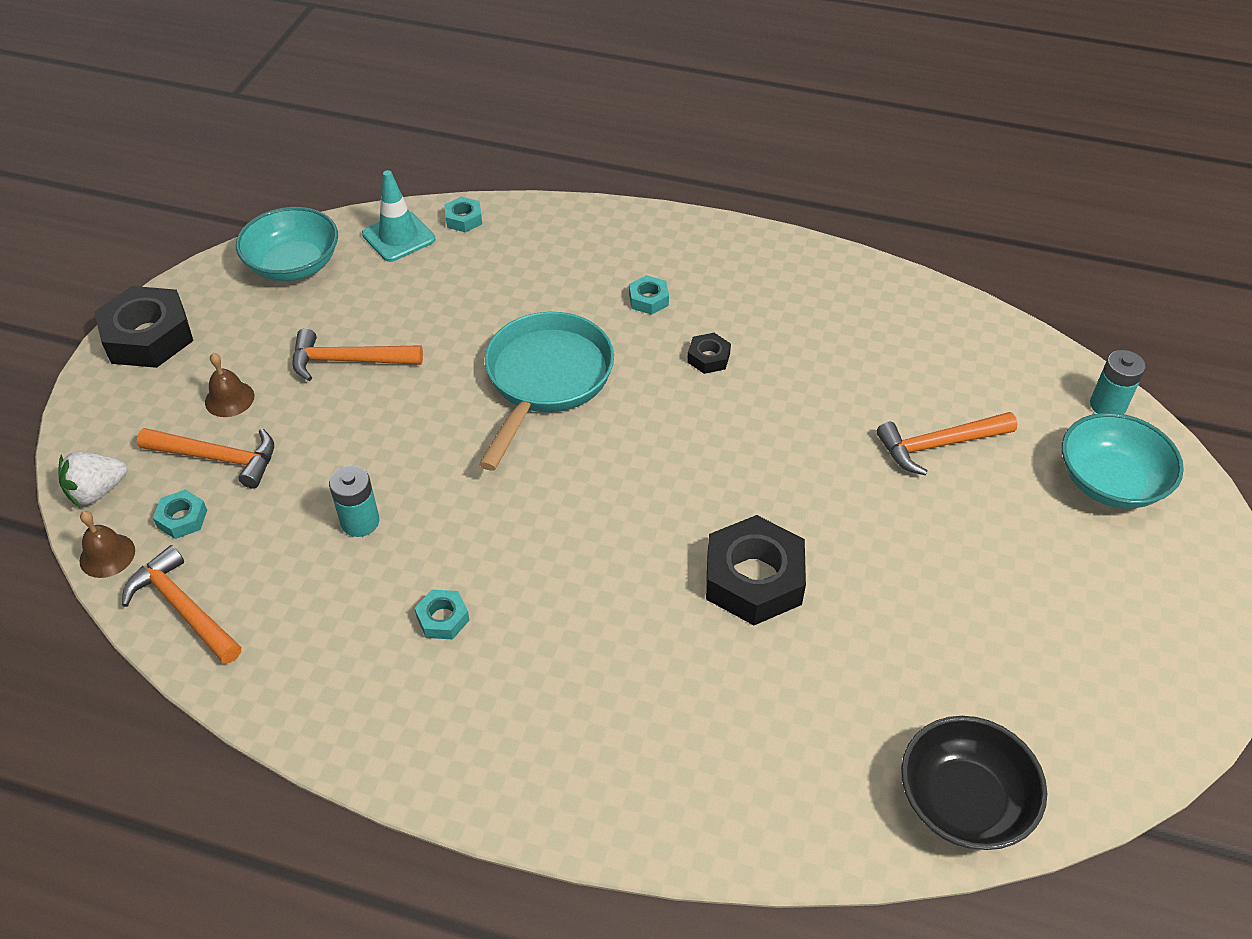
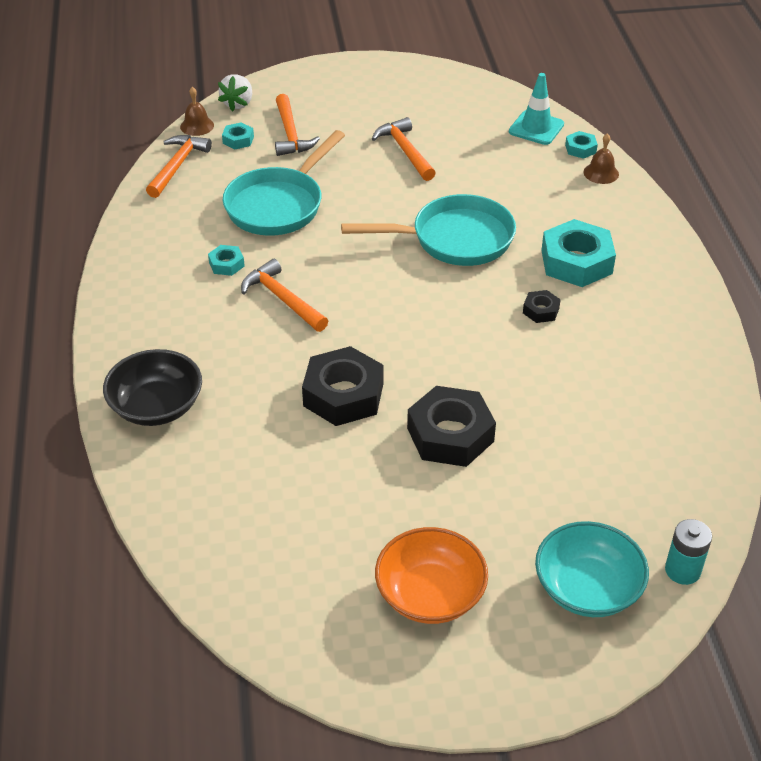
camera: 65 degrees right, 5 degrees down
(97, 491) = (238, 104): white strawberry -> white strawberry turned 105 degrees counterclockwise
(148, 336) = (365, 71): black nut -> black nut (450, 435)
(229, 399) = (339, 119): brown bell -> brown bell (601, 173)
(294, 265) = (471, 97): turquoise bowl -> none
(360, 522) = (279, 205): turquoise battery -> turquoise pan
(648, 299) = (576, 262): turquoise nut -> turquoise nut, size x2.10
(939, 445) = (548, 466): orange hammer -> orange hammer (283, 299)
(963, 801) = (213, 555): black bowl -> black bowl (156, 406)
(1083, 610) = (430, 594): none -> orange bowl

